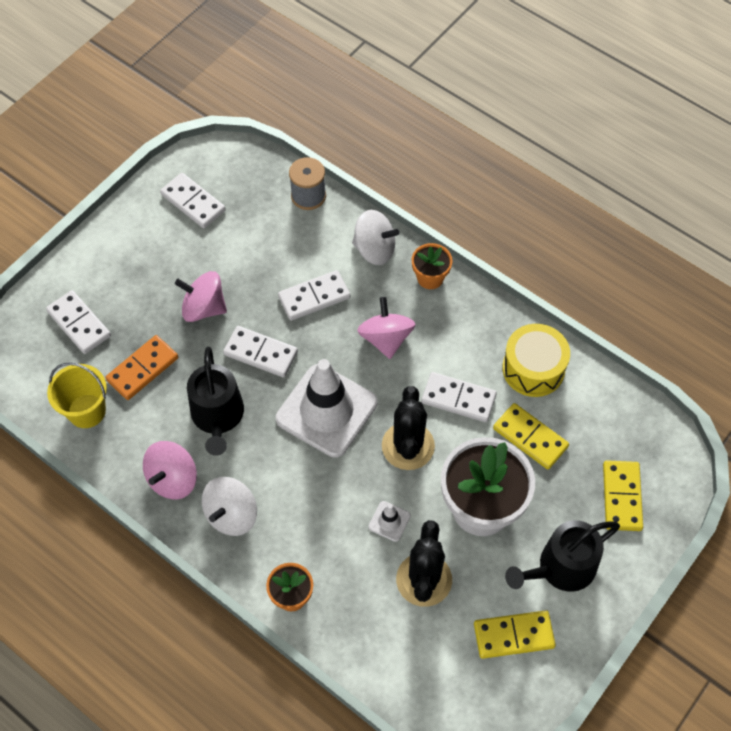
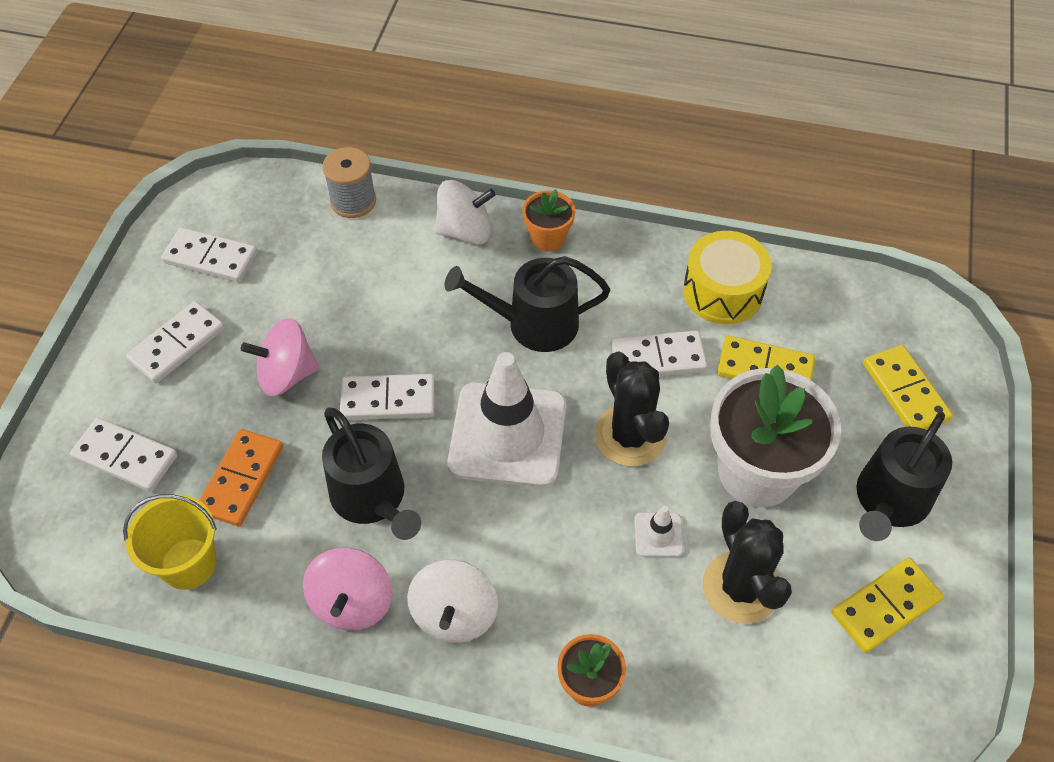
camera: 25 degrees left, 5 degrees down
(314, 297) = (420, 310): white domino -> white domino (177, 344)
(386, 339) = (534, 324): pink spinning top -> black watering can

